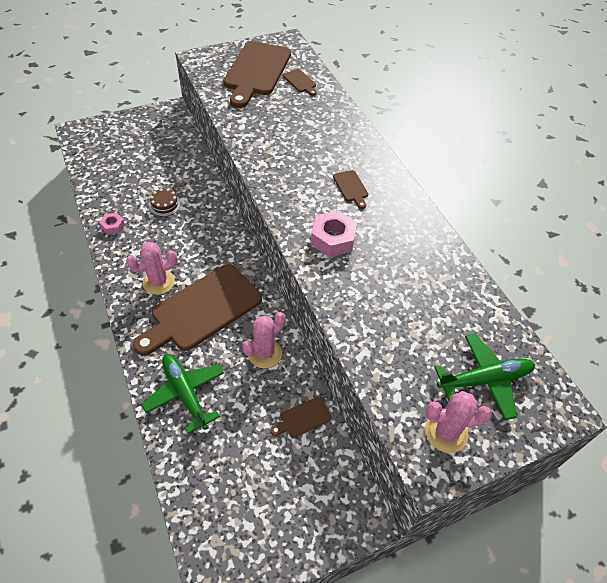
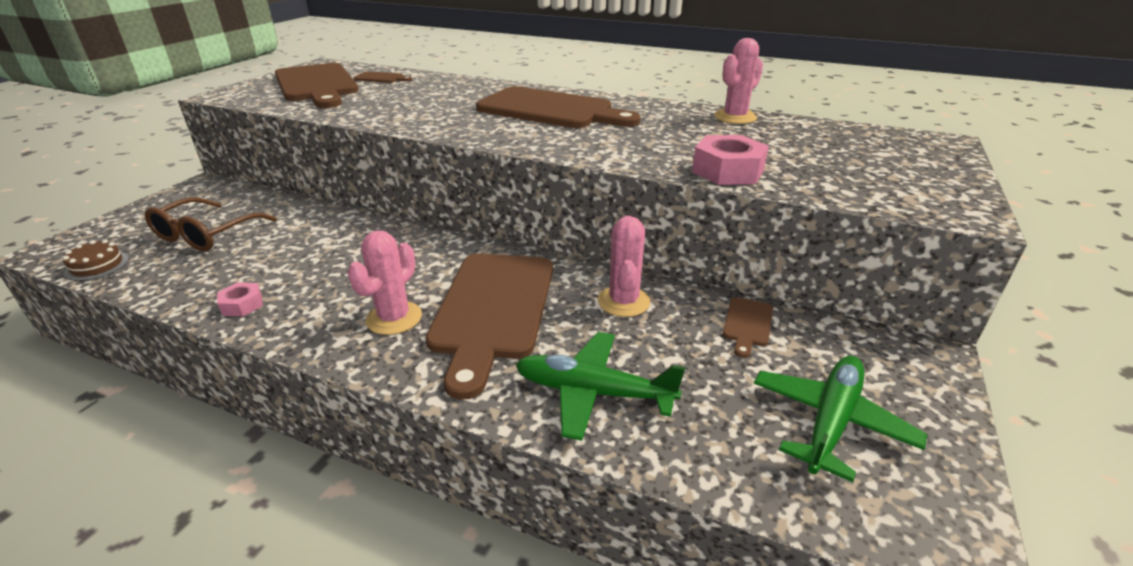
camera: 40 degrees left, 20 degrees down
(140, 159) = (206, 235): none -> brown glasses
(164, 204) = (302, 254): brown cake -> brown cake (97, 266)
(333, 239) = (595, 138): pink nut -> pink nut (727, 171)
(351, 188) = (551, 110): brown cutting board -> brown cutting board, size x2.43
(446, 432) = (922, 189): pink cactus -> pink cactus (735, 117)
(484, 379) = (873, 152): green plane -> green plane (830, 421)

